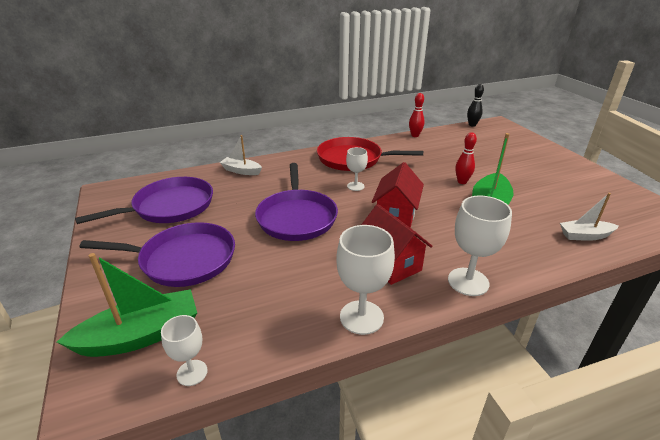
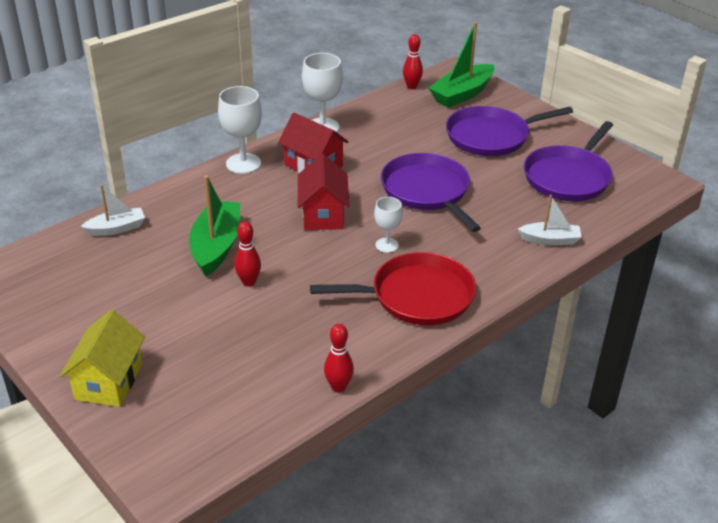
camera: 160 degrees right, 5 degrees up
(192, 373) = (411, 86): white goblet -> red bowling pin
(472, 125) = (227, 459): black bowling pin -> none
(541, 153) = (109, 381): none -> yellow house

